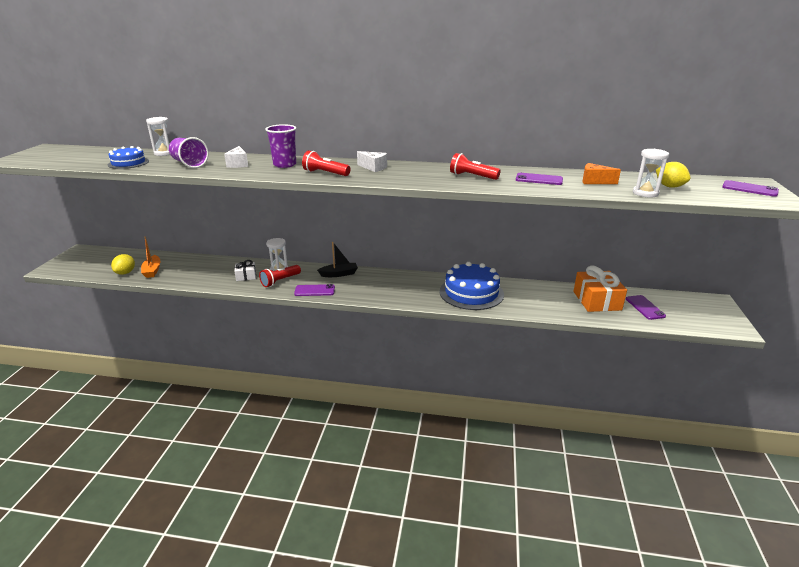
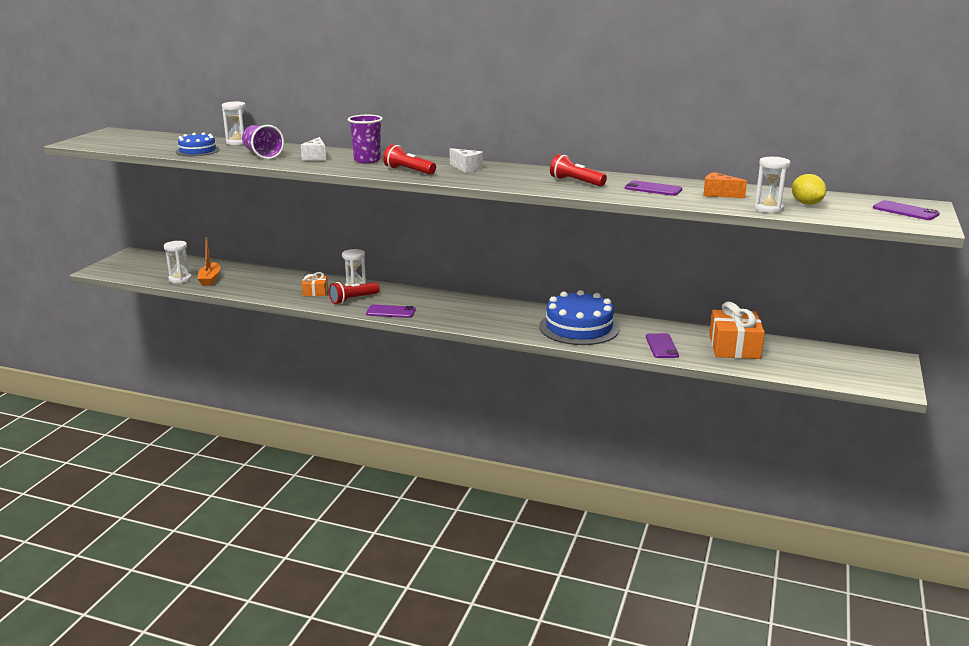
camera: 10 degrees right, 5 degrees down
(125, 273) = (180, 279): yellow lemon -> white hourglass
(246, 276) = (315, 292): white gift -> orange gift
(339, 274) = (425, 297): black boat -> none
(645, 307) = (792, 358): purple phone -> purple phone (661, 346)

